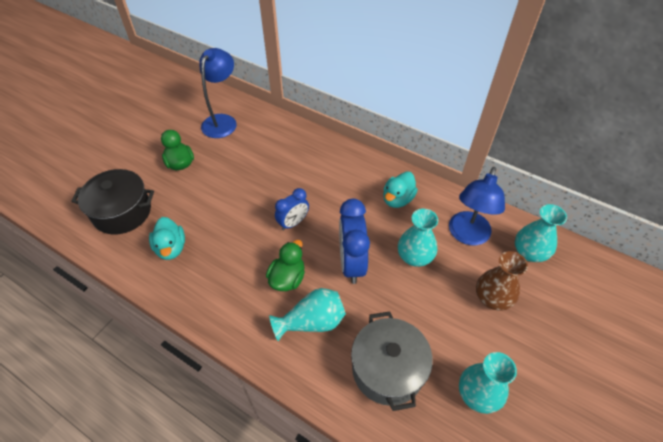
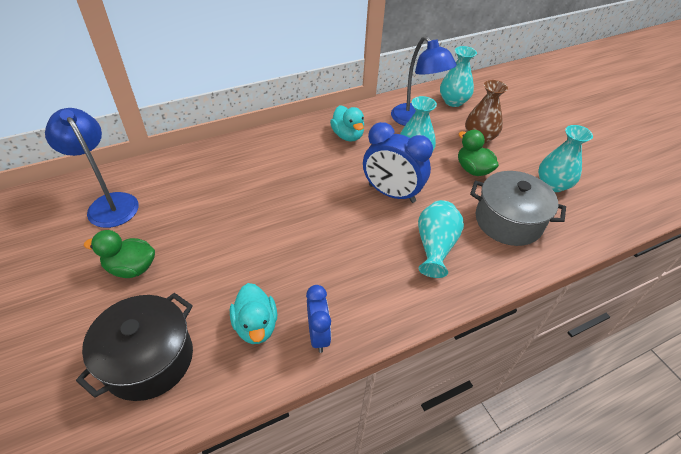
camera: 60 degrees left, 5 degrees down
(171, 248) = (256, 326): turquoise duck -> turquoise duck turned 60 degrees clockwise
(287, 278) = (375, 243): green duck -> green duck (473, 169)
(293, 223) = (313, 210): blue clock -> blue clock (318, 335)

